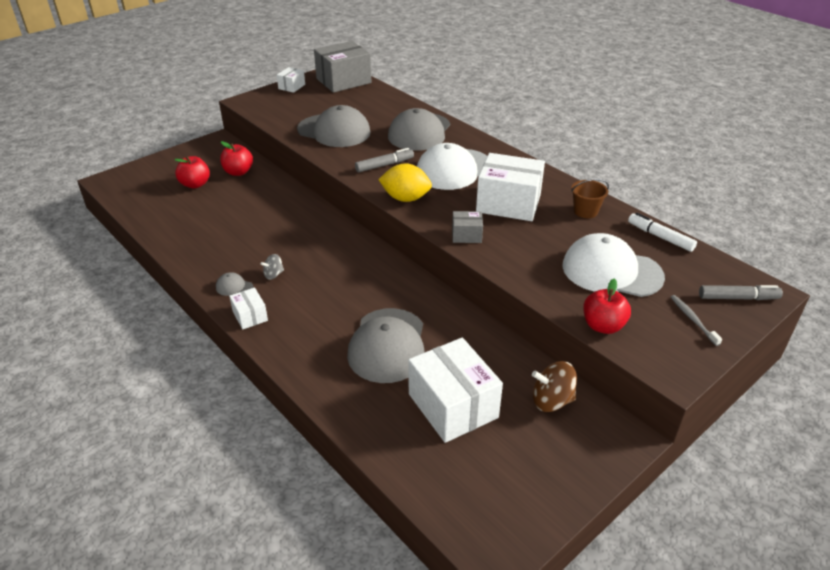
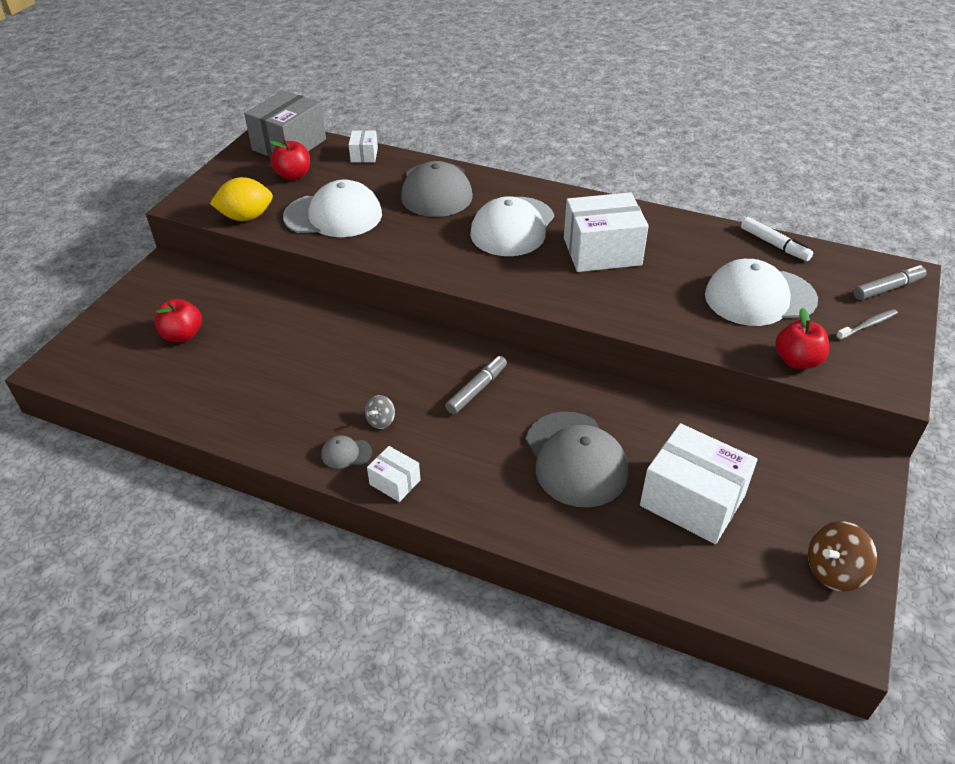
camera: 25 degrees left, 5 degrees up
(238, 172) = (227, 302): red apple -> red apple (293, 175)
(291, 86) = (228, 169): white box -> white box (364, 155)
(334, 131) = (333, 215): grey cap -> white cap
(384, 165) = (430, 243): grey marker -> grey marker (477, 389)
(405, 198) = (488, 278): yellow lemon -> yellow lemon (246, 217)
(466, 235) = (589, 303): grey box -> none
(551, 401) = (778, 457): brown spinning top -> brown spinning top (834, 571)
(585, 211) = (684, 237): brown bucket -> none
(660, 237) = (774, 244): white marker -> white marker turned 150 degrees counterclockwise
(693, 319) = (867, 325): grey toothbrush -> grey toothbrush turned 105 degrees clockwise

